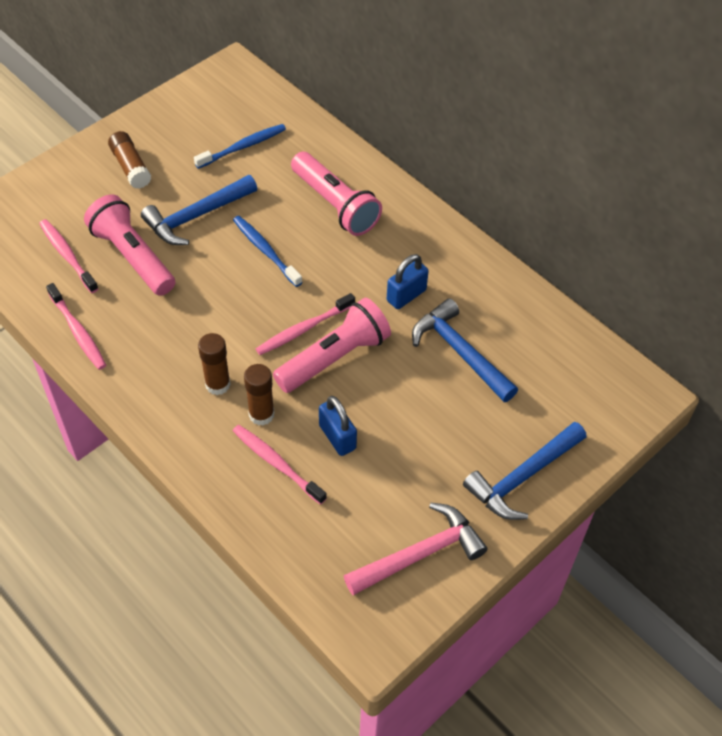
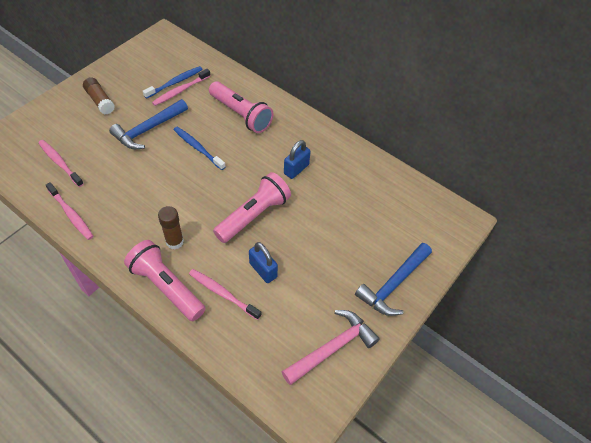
camera: 10 degrees left, 0 degrees up
(133, 257) = (106, 160): pink flashlight -> pink flashlight (166, 287)
(261, 414) = (208, 260): brown glue stick -> none
(304, 329) = (230, 198): pink toothbrush -> pink toothbrush (181, 90)
(460, 352) = (337, 203): blue hammer -> none

